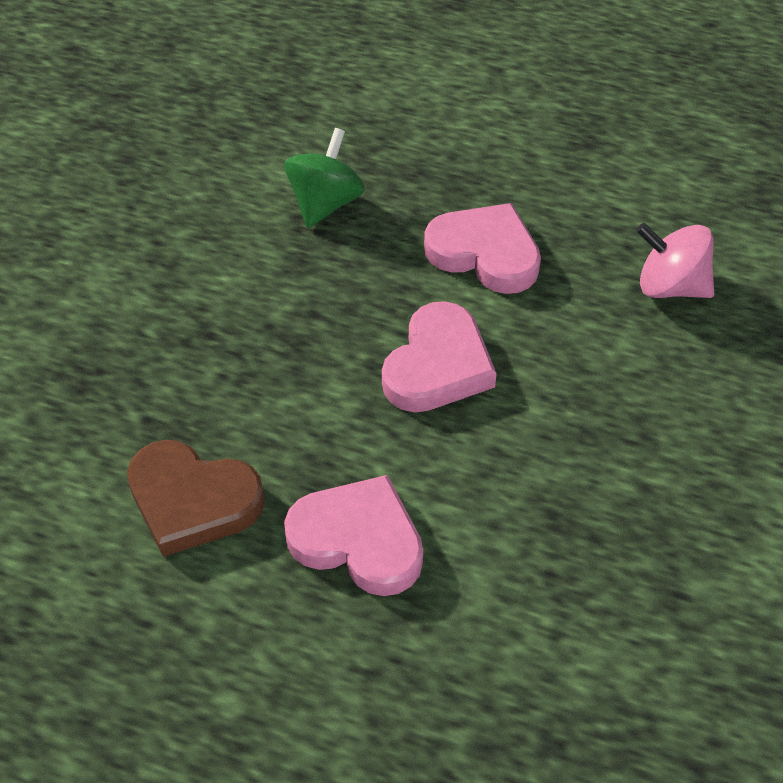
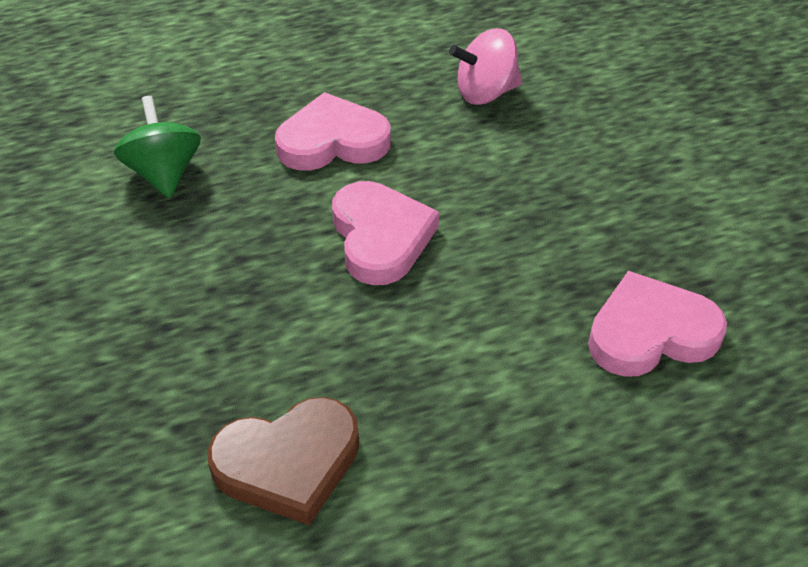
camera: 40 degrees left, 5 degrees down
(358, 540) = (455, 399): pink heart -> pink heart (650, 333)

